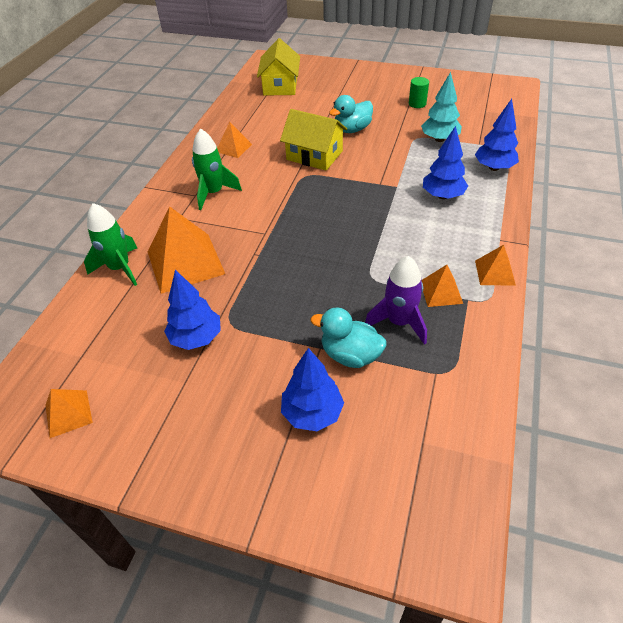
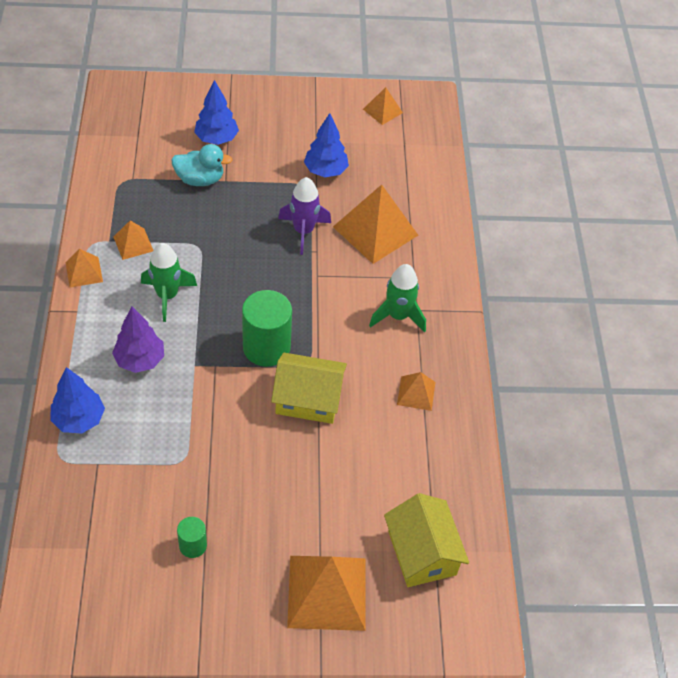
camera: 155 degrees right, 5 degrees up
(120, 268) = (430, 215): green rocket -> green rocket (167, 296)
(333, 189) = (266, 347): none -> green cylinder
(342, 80) = (327, 592): none -> orange pyramid
(352, 129) = (275, 461): turquoise duck -> none
(399, 322) = (166, 211): purple rocket -> purple rocket (303, 231)
(439, 139) = (151, 463): turquoise tree -> none
(442, 196) = (140, 360): blue tree -> purple tree

